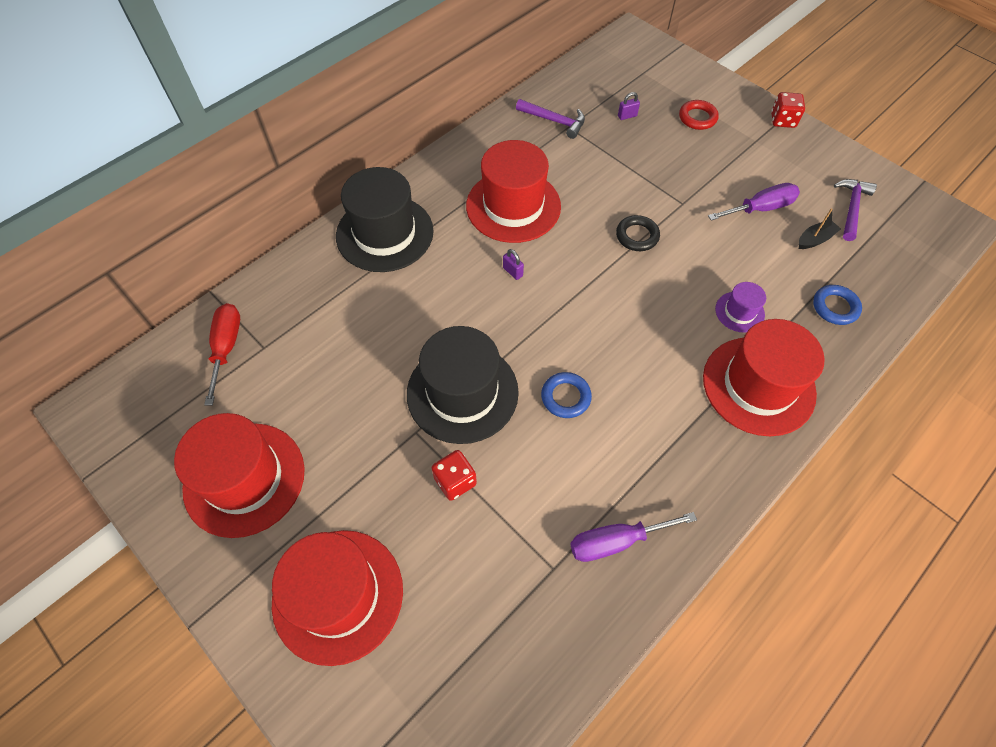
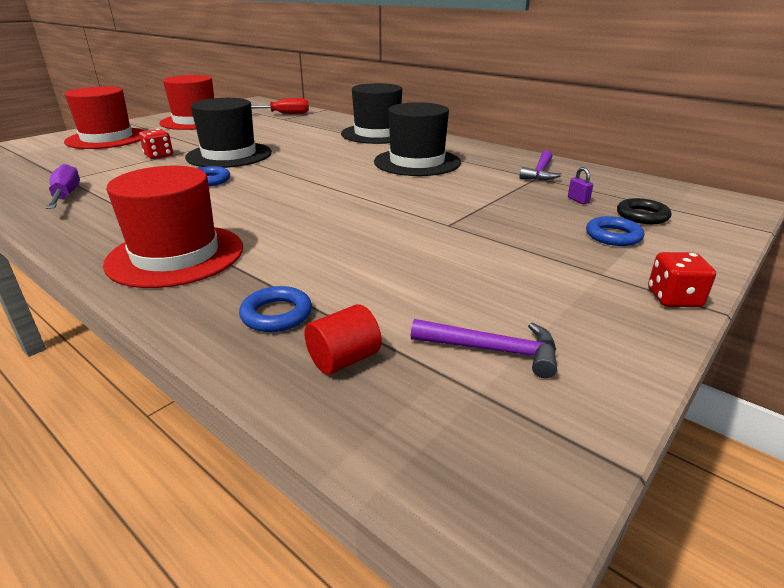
camera: 85 degrees right, 30 degrees down
(512, 272) = (342, 164): purple padlock -> none
(513, 206) = (417, 162): red hat -> black hat
(637, 236) = (391, 204): black ring -> black ring (642, 216)
(697, 118) = (613, 236): red ring -> blue ring
(739, 312) = (282, 249): purple hat -> none
(760, 208) = (458, 270): purple screwdriver -> none
(814, 239) = (408, 308): black boat -> none
(874, 272) = (344, 359): none -> red cylinder

